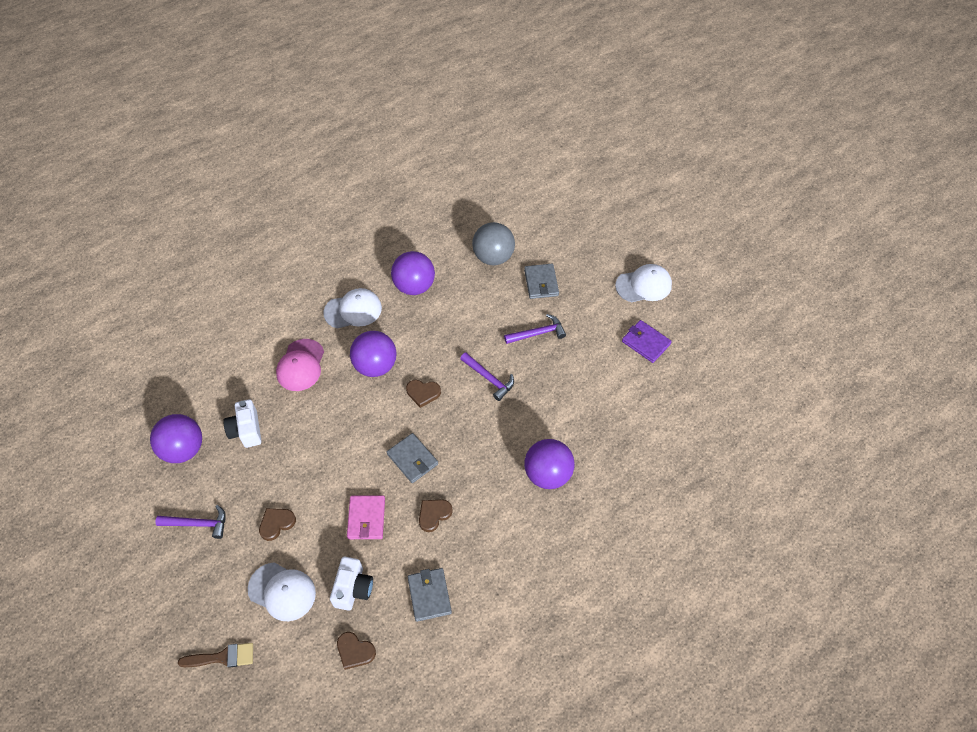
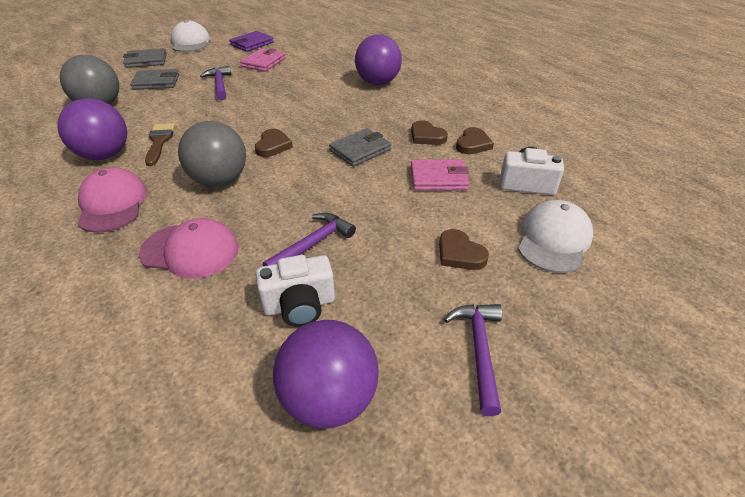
camera: 90 degrees left, 15 degrees down
(222, 657) = (670, 289): brown brush -> brown brush (159, 141)
(353, 310) = (113, 204): white cap -> pink cap
(355, 651) = (596, 179): brown heart -> brown heart (473, 144)
(375, 366) = (220, 180): purple ball -> grey ball
(429, 595) = (514, 137): grey wallet -> grey wallet (146, 61)
(489, 379) = (266, 108): purple hammer -> purple hammer (313, 244)
(593, 362) = (263, 62): none -> pink wallet

